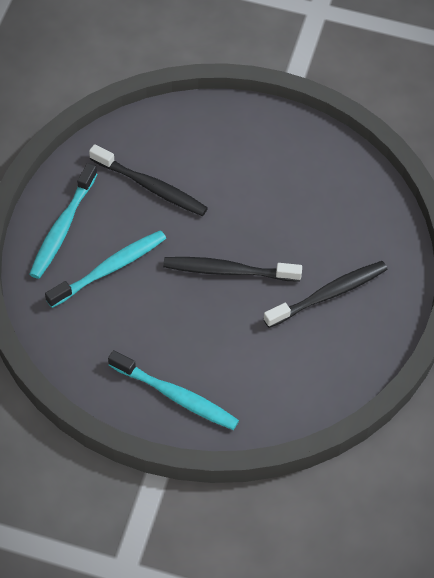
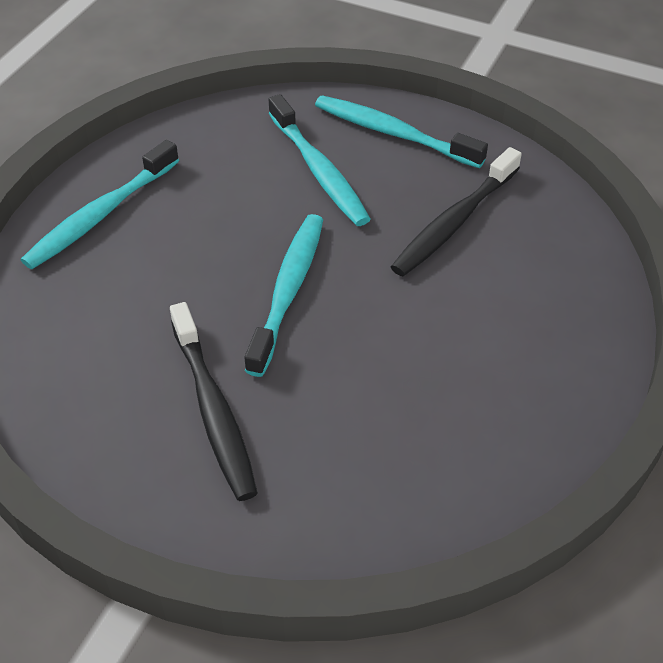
camera: 100 degrees right, 10 degrees down
(228, 271) = (288, 291): black toothbrush -> turquoise toothbrush

